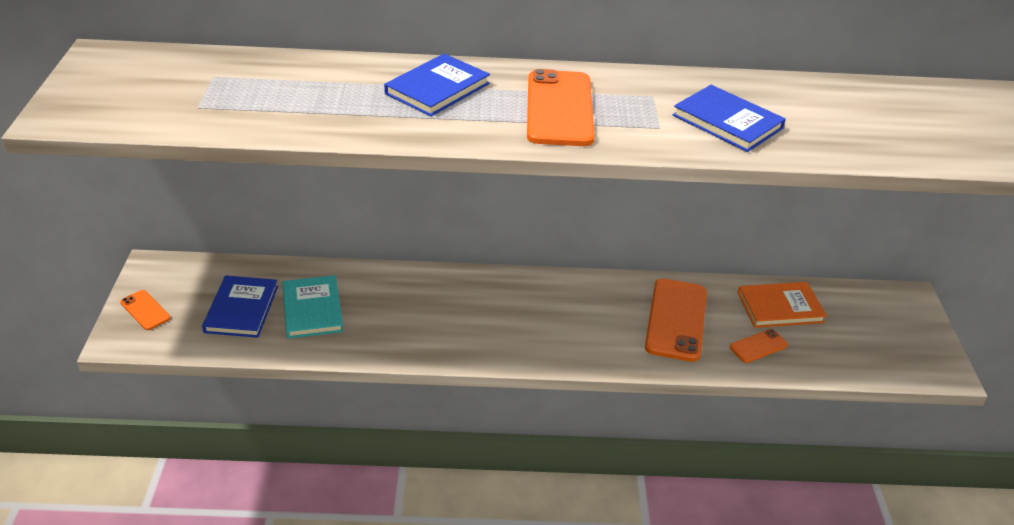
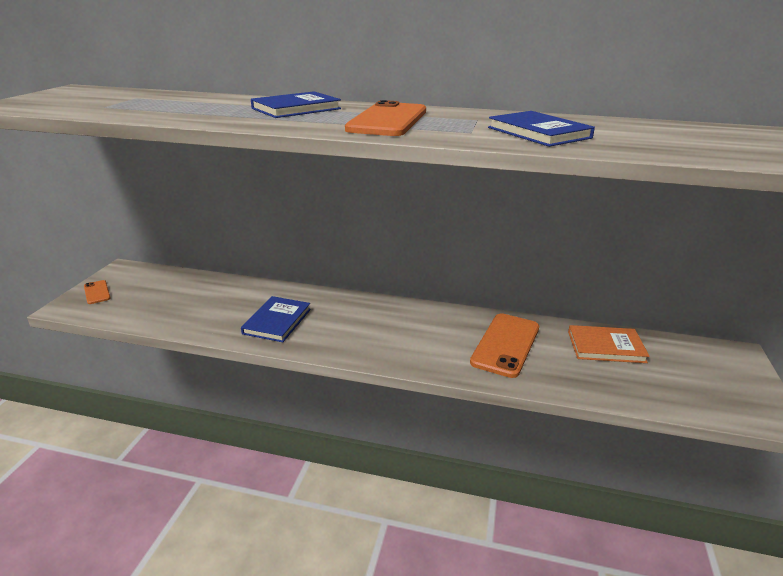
camera: 15 degrees right, 10 degrees down
(241, 309) = (163, 299): blue book -> blue book (277, 321)
(312, 309) = (213, 305): turquoise book -> none
(758, 346) = (578, 373): orange phone -> none

